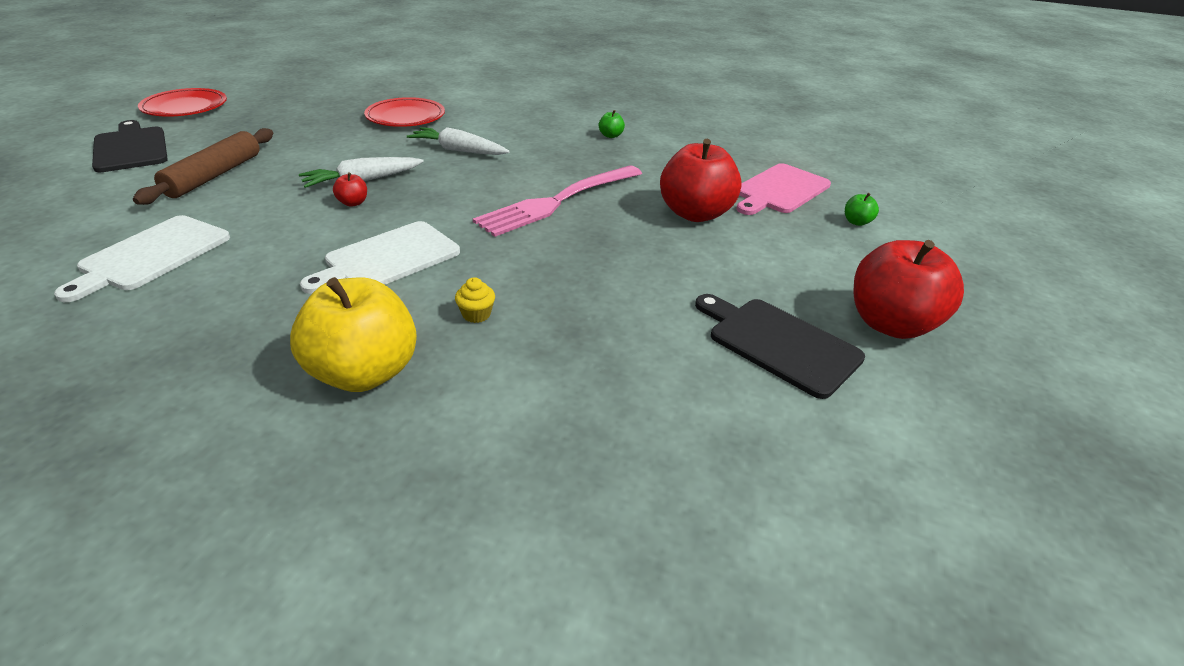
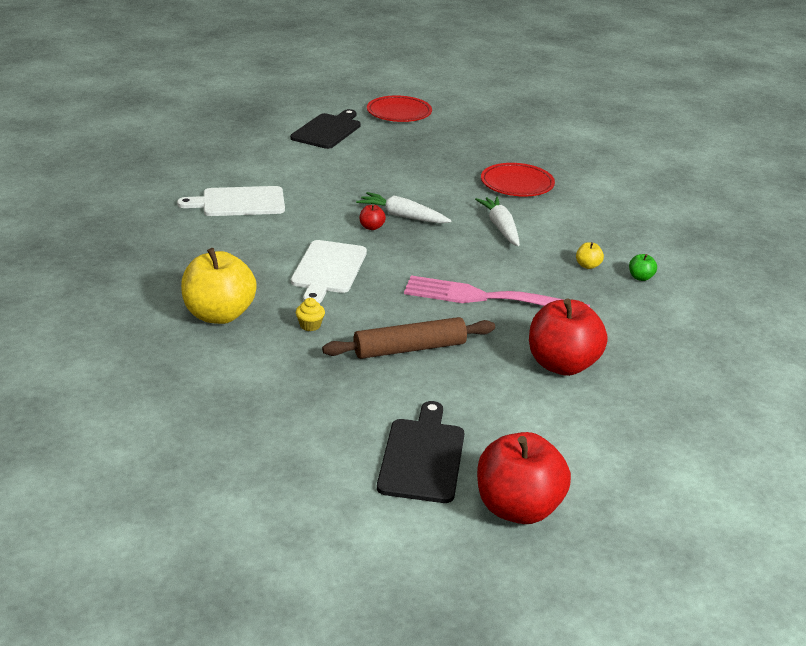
camera: 55 degrees right, 5 degrees down
(214, 175) = (336, 170): brown rolling pin -> brown rolling pin (409, 348)
(388, 258) = (328, 269): white cutting board -> white cutting board turned 90 degrees counterclockwise
(568, 145) = (588, 265): none -> yellow apple
(779, 190) = (677, 396): pink cutting board -> none
(856, 222) = (679, 455): green apple -> none

